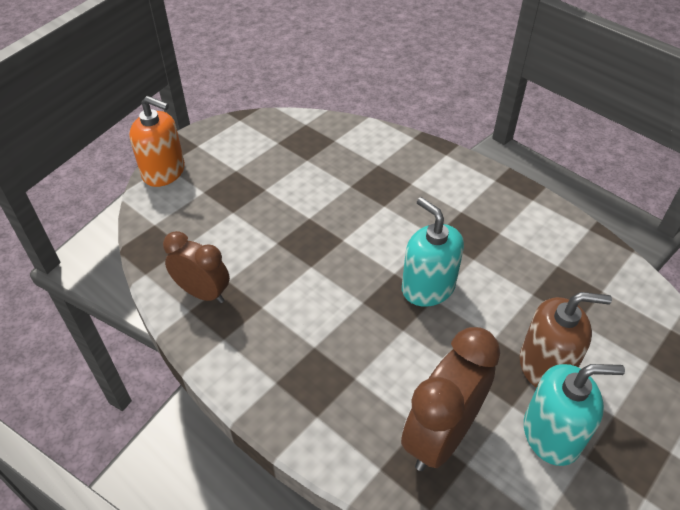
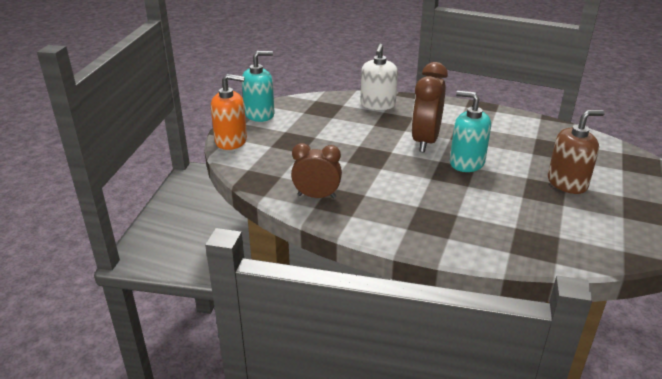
camera: 20 degrees left, 15 degrees down
(378, 150) = (377, 105): none -> white soap dispenser
(441, 436) = (533, 228): brown clock -> brown clock (425, 142)
(551, 434) = (596, 212): turquoise soap dispenser -> turquoise soap dispenser (259, 114)

